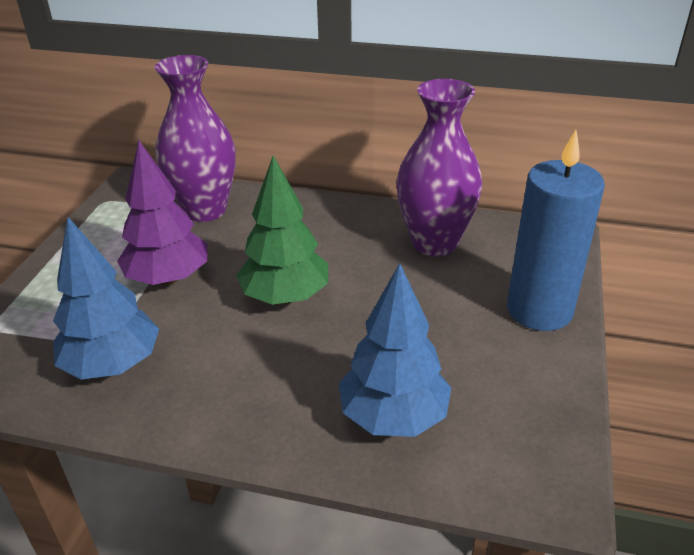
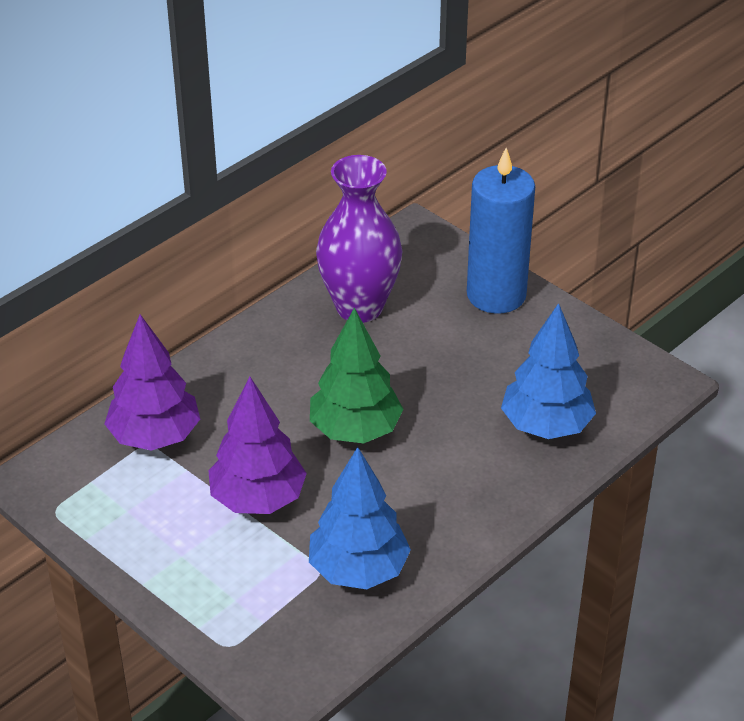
camera: 60 degrees left, 5 degrees up
(205, 210) = (155, 436): purple vase -> purple tree

